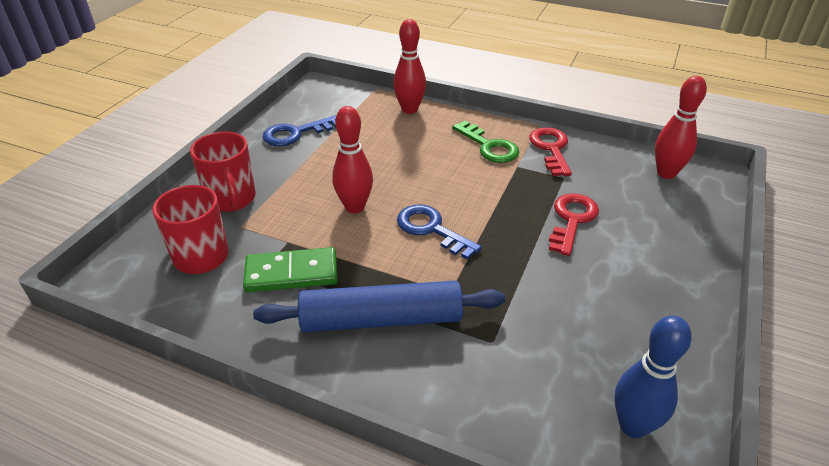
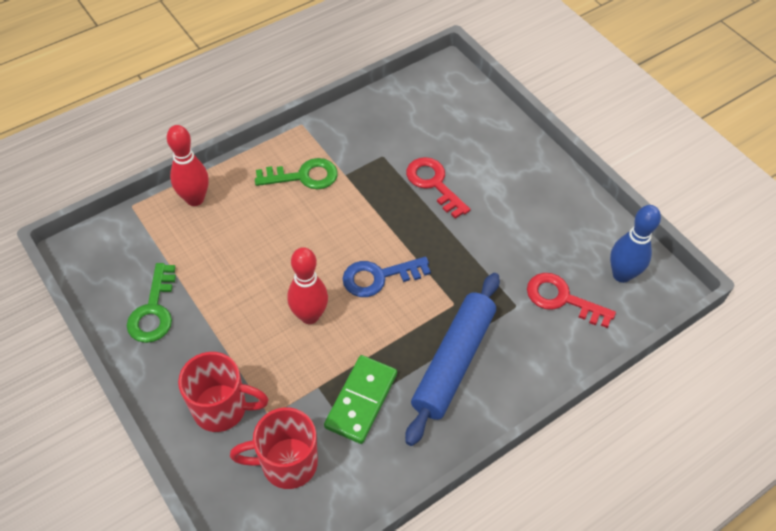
camera: 60 degrees left, 15 degrees up
(295, 134) = (153, 310): blue key -> green key
(551, 149) = (341, 139): red key -> red key (562, 299)
(666, 173) = (426, 94): red bowling pin -> none

